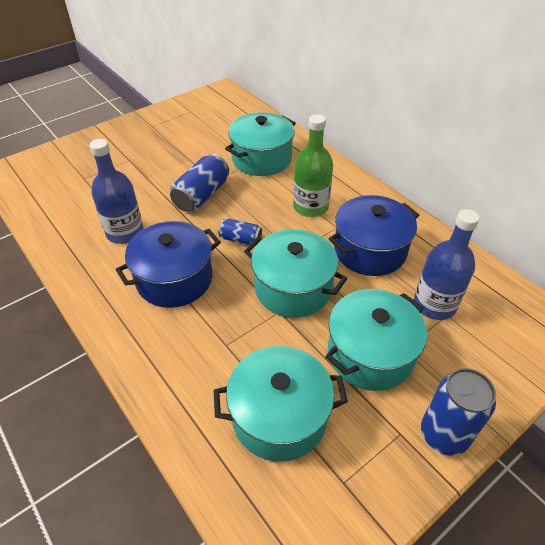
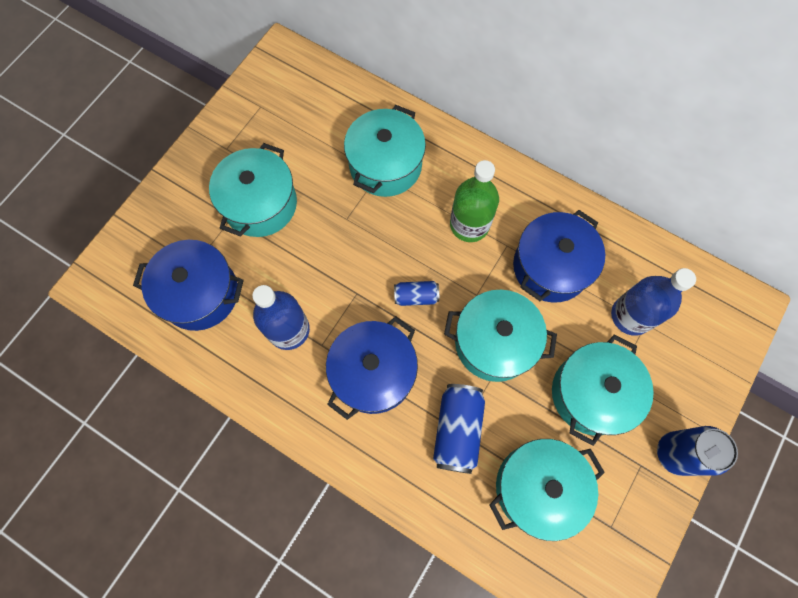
camera: 20 degrees left, 25 degrees up
(75, 194) = (200, 293): none -> blue pot
(155, 158) = (260, 204): none -> turquoise pot
(201, 195) = (344, 246): blue can -> blue can (457, 430)

